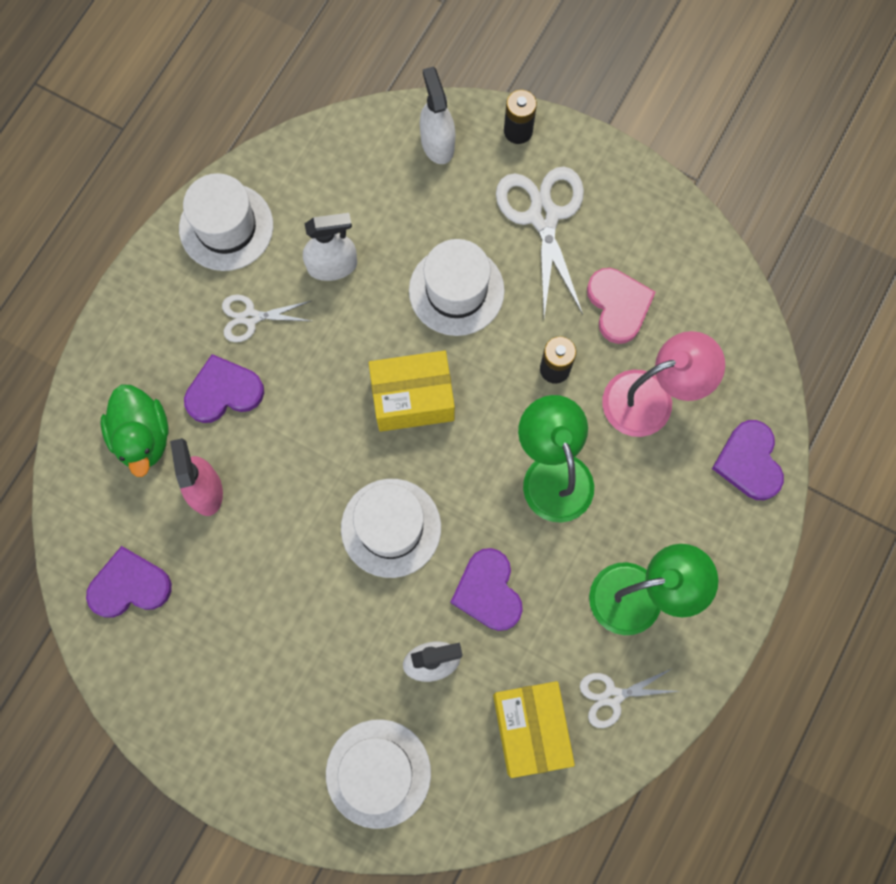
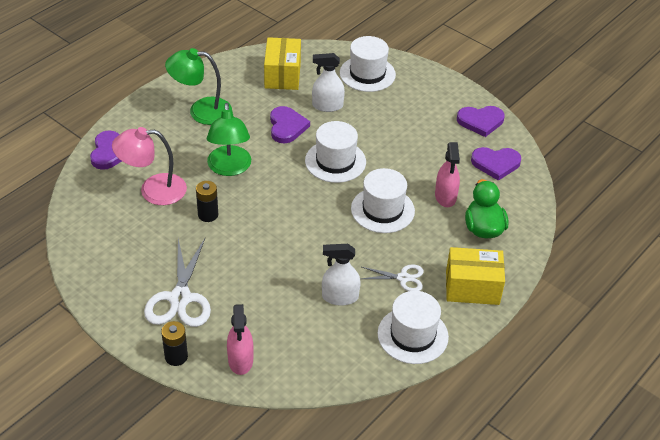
camera: 170 degrees left, 30 degrees down
(223, 391) = (427, 242): purple heart -> purple heart (480, 121)
(412, 398) = (304, 217): yellow box -> yellow box (472, 287)
(437, 143) = (240, 360): white spray bottle -> pink spray bottle
(456, 290) = (257, 267): white hat -> white hat (382, 210)
(613, 696) = (234, 79): white scissors -> none
(618, 306) = (151, 239): pink heart -> none

